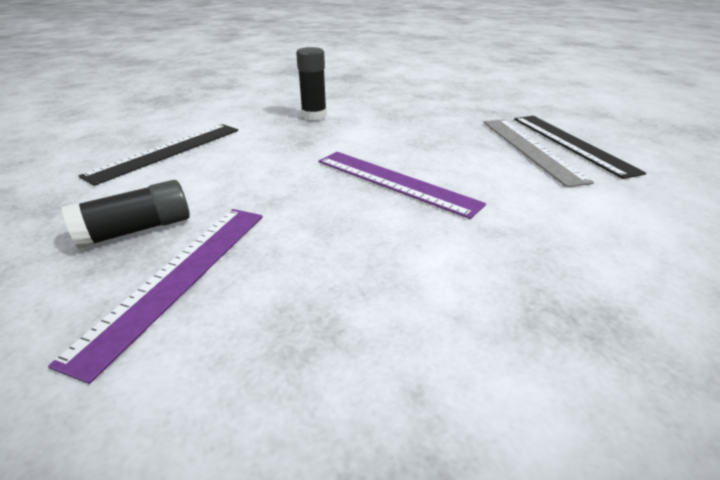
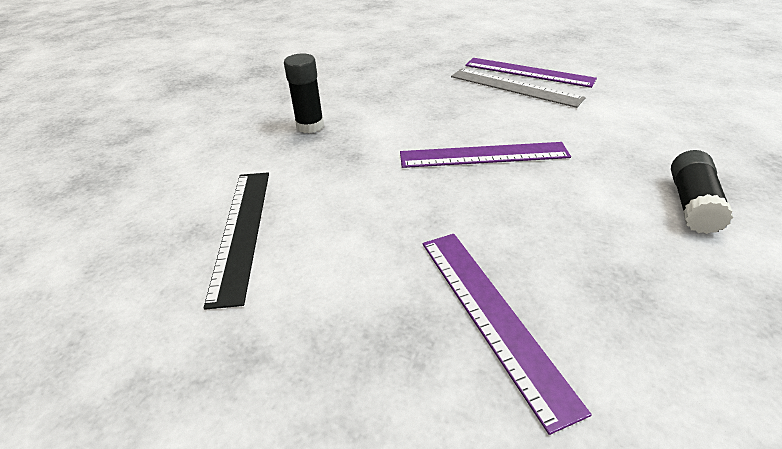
camera: 40 degrees left, 5 degrees up
(136, 230) = (382, 310): black glue stick -> black glue stick (692, 204)
(571, 143) = (528, 72): black ruler -> purple ruler

